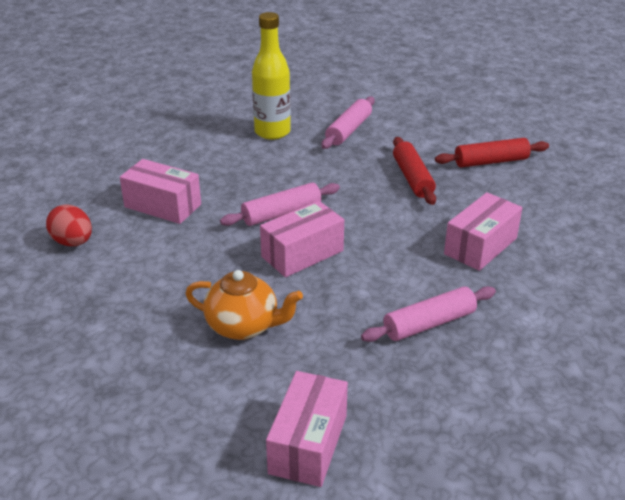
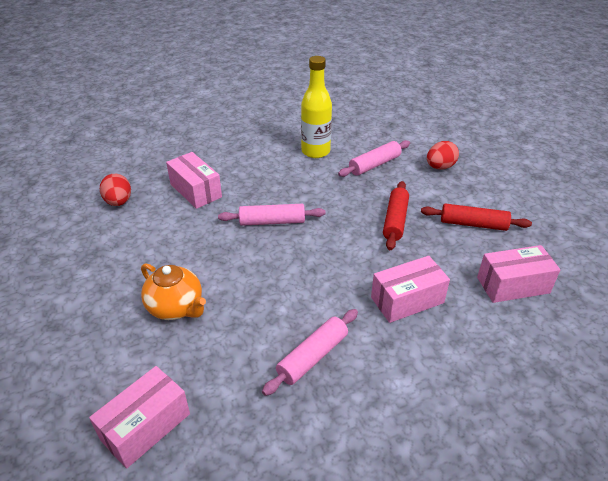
camera: 25 degrees right, 5 degrees up
(302, 253) = (262, 260): pink box -> pink box (513, 285)
(418, 117) = (440, 167): none -> red egg
(429, 323) = (313, 357): pink rolling pin -> pink rolling pin turned 45 degrees counterclockwise

